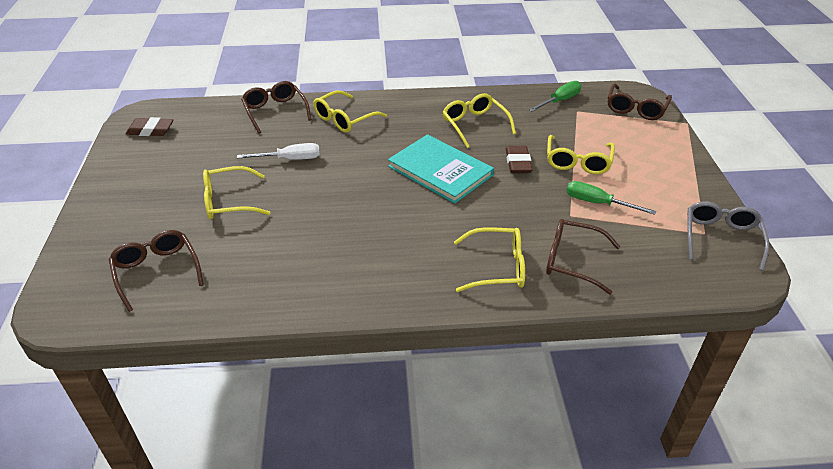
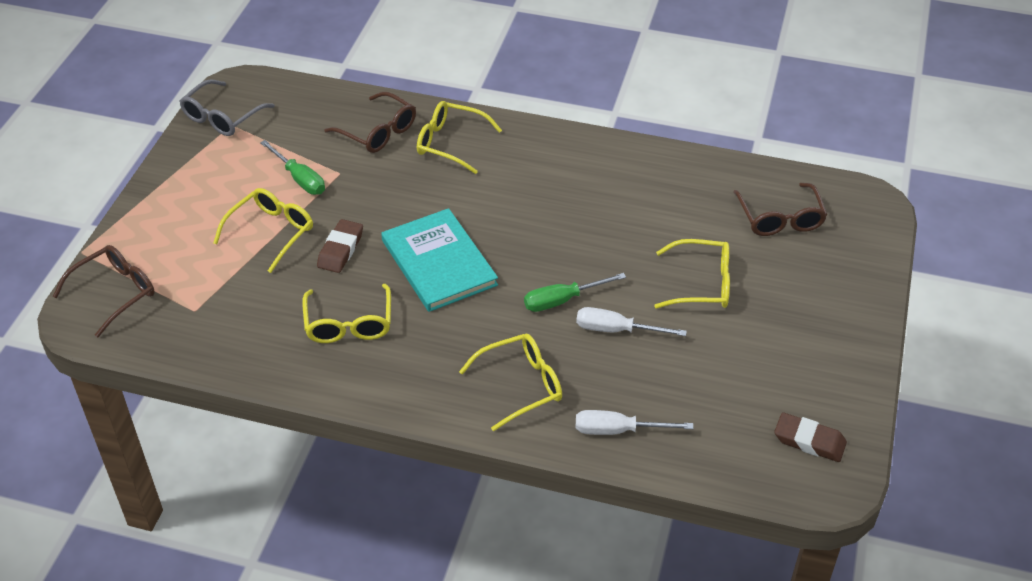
camera: 160 degrees left, 5 degrees up
(275, 112) = (618, 430): brown glasses -> white screwdriver
(560, 101) = (198, 336): green screwdriver -> green screwdriver (562, 300)

